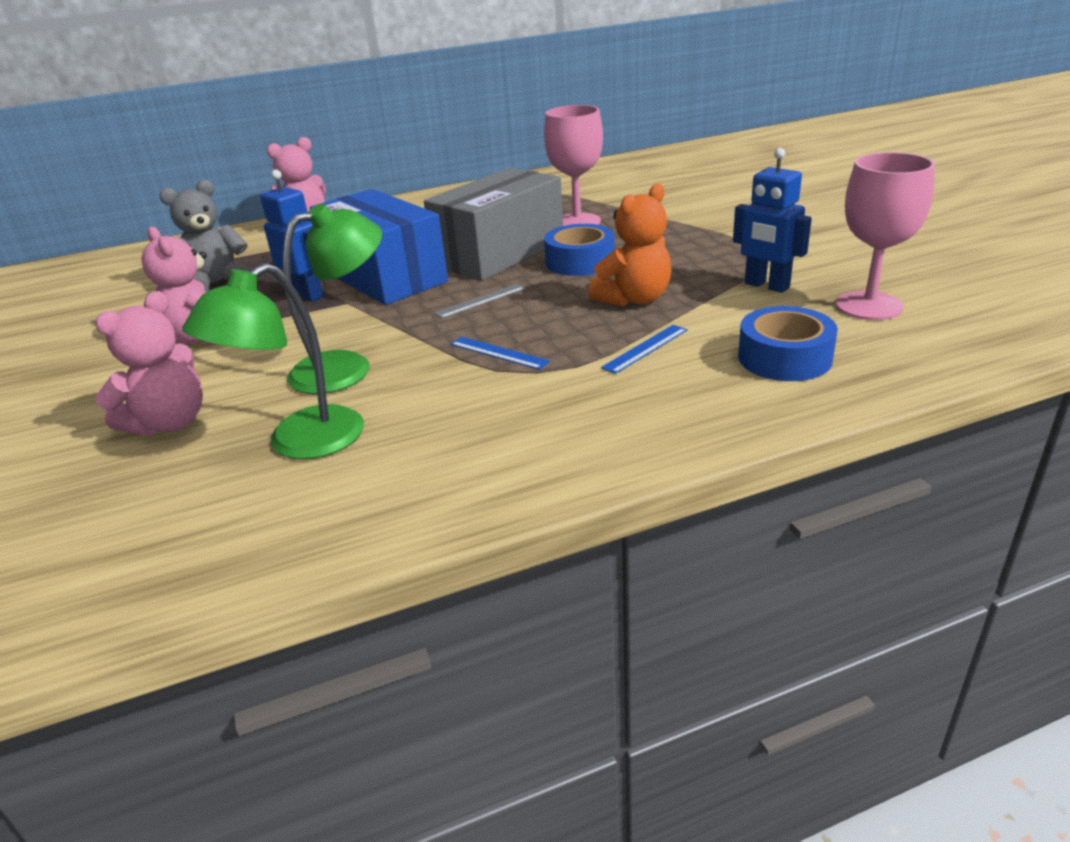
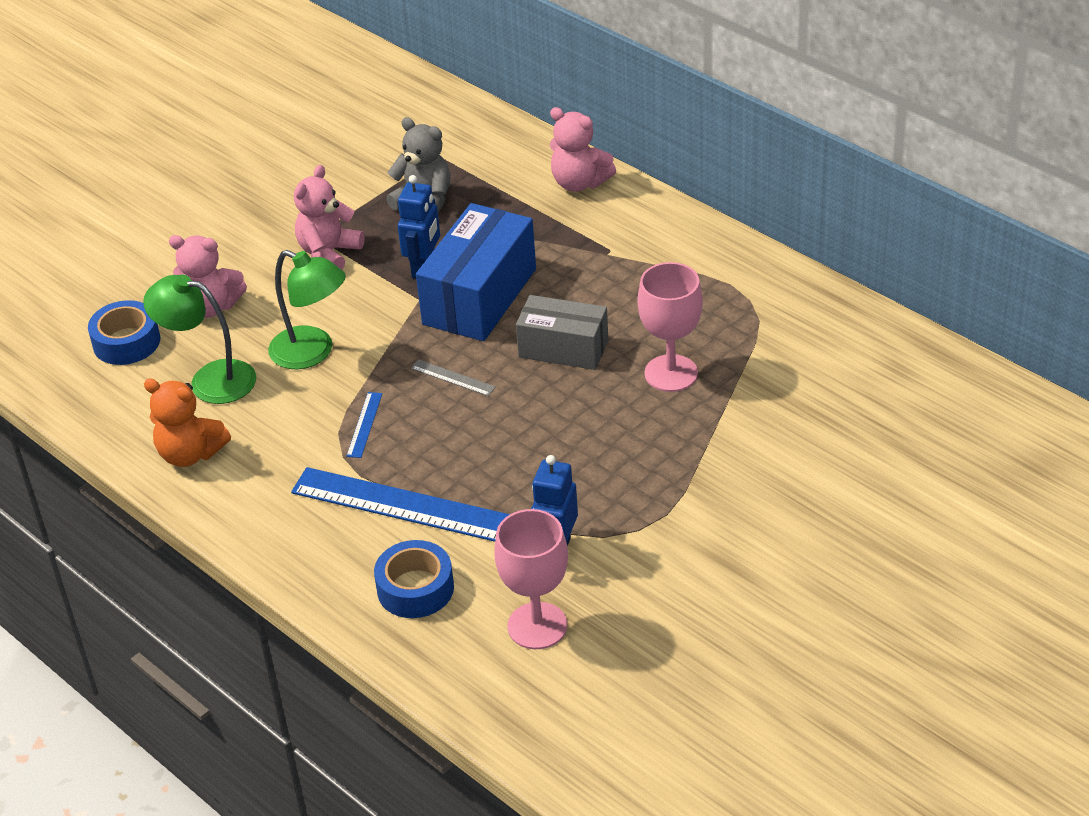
camera: 65 degrees right, 10 degrees up
(500, 253) = (563, 349): grey box -> grey box, size x0.65
(580, 262) = (564, 410): blue tape -> blue tape (126, 342)
(634, 299) = (493, 472): orange teddy bear -> orange teddy bear (190, 454)
(645, 348) = (402, 504): blue ruler -> blue ruler, size x2.35

